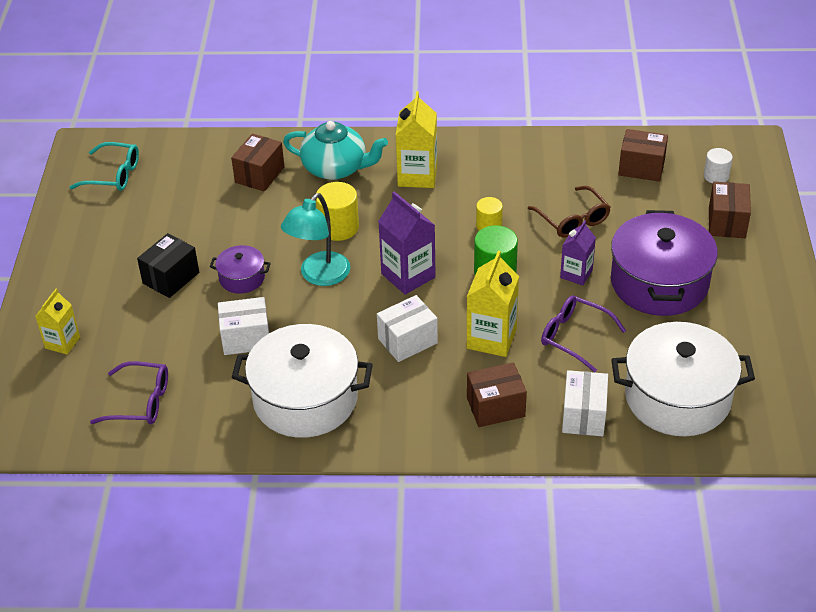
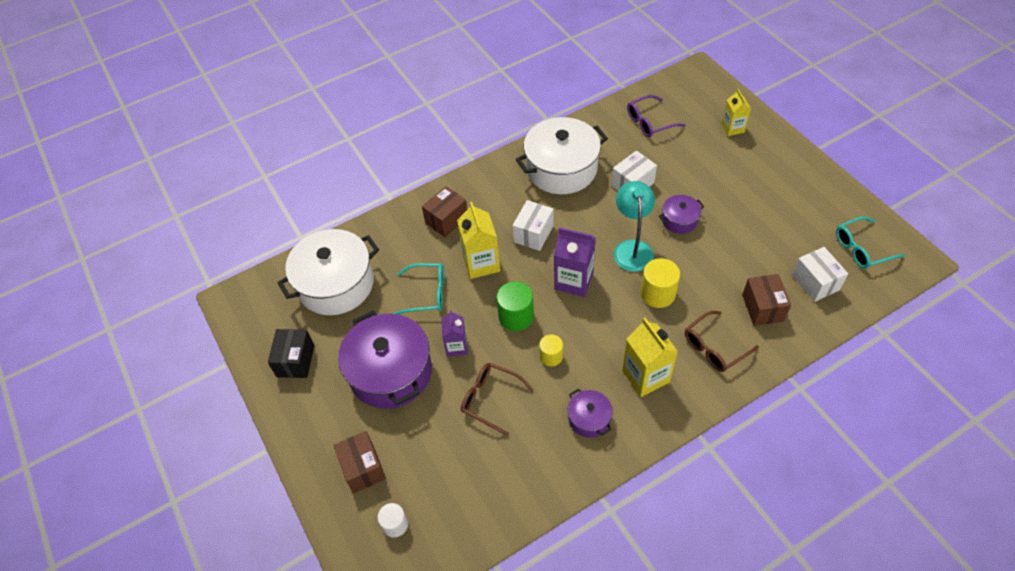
camera: 150 degrees right, 10 degrees up
(171, 278) = (723, 196): black box -> black box (295, 361)
(336, 168) = (714, 347): turquoise teapot -> brown glasses
(495, 170) = (589, 419): none -> purple pot
(574, 337) = (427, 293): purple glasses -> turquoise glasses
(583, 416) = (390, 242): white box -> white box (815, 282)
(641, 167) = (467, 496): brown box -> none

